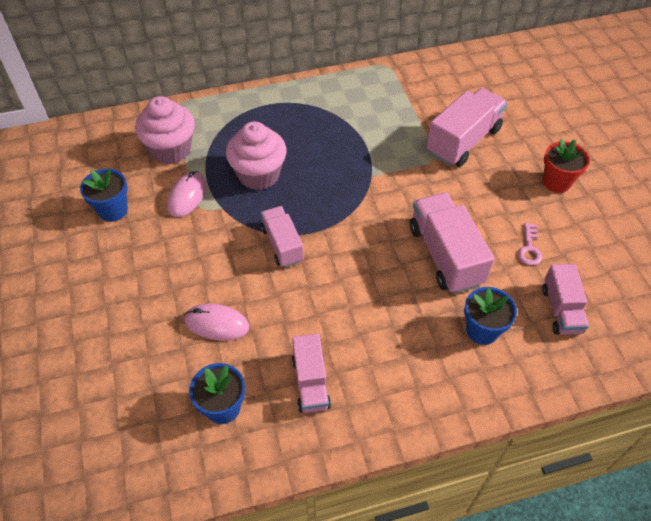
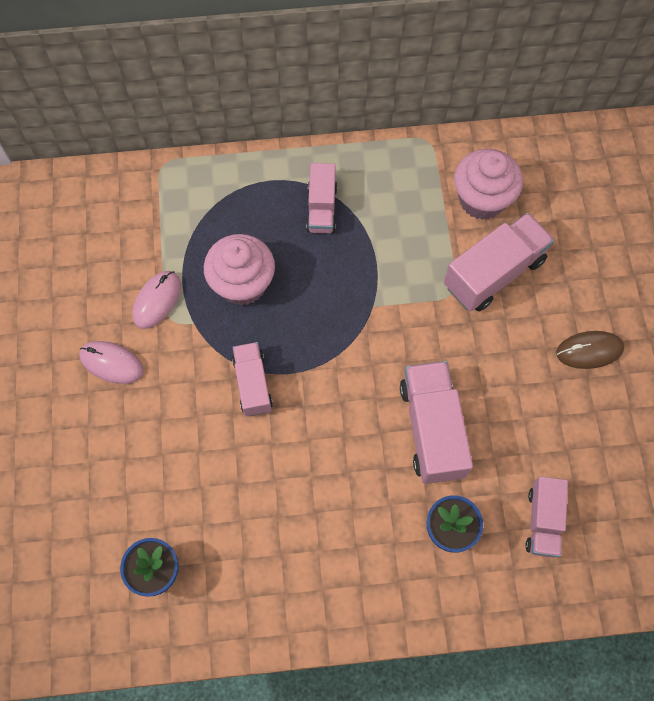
camera: 10 degrees right, 15 degrees up
(113, 210) = (72, 306): blue flower pot -> none
(171, 150) = (147, 231): pink cupcake -> pink cupcake (482, 199)
(216, 324) = (165, 473): pink mouse -> pink mouse (111, 363)
(310, 382) = (252, 560): pink truck -> pink truck (321, 208)
(529, 248) = (530, 436): pink key -> none
(556, 182) = (589, 351): red flower pot -> brown mouse

